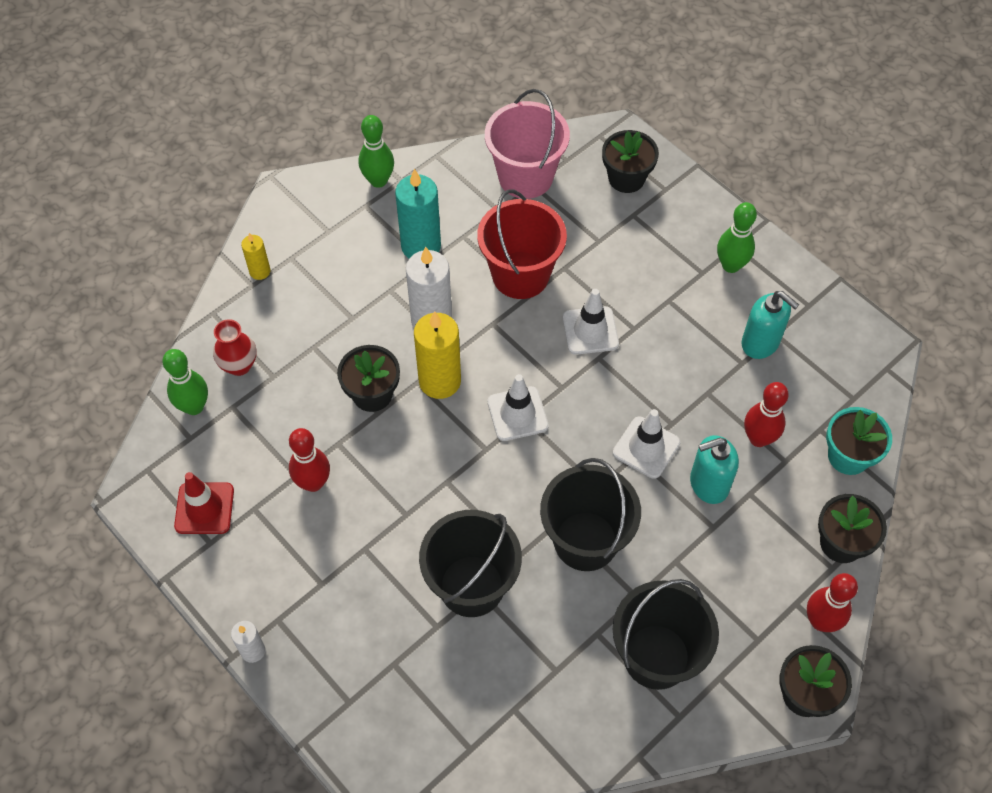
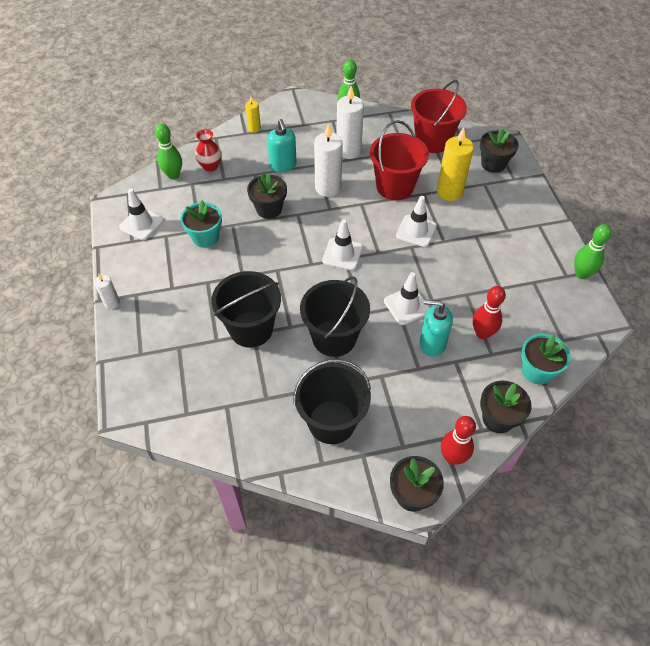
camera: 30 degrees right, 5 degrees down
(204, 508) = (141, 224): red traffic cone -> white traffic cone
(313, 483) = (205, 237): red bowling pin -> turquoise flower pot
(421, 246) = (348, 151): turquoise candle -> white candle
(440, 381) = (310, 219): yellow candle -> yellow candle (449, 192)
(525, 177) = (432, 141): pink bucket -> red bucket
(731, 265) = (528, 233): green bowling pin -> green bowling pin (581, 274)
(760, 343) = (519, 282): turquoise soap dispenser -> turquoise soap dispenser (283, 165)

